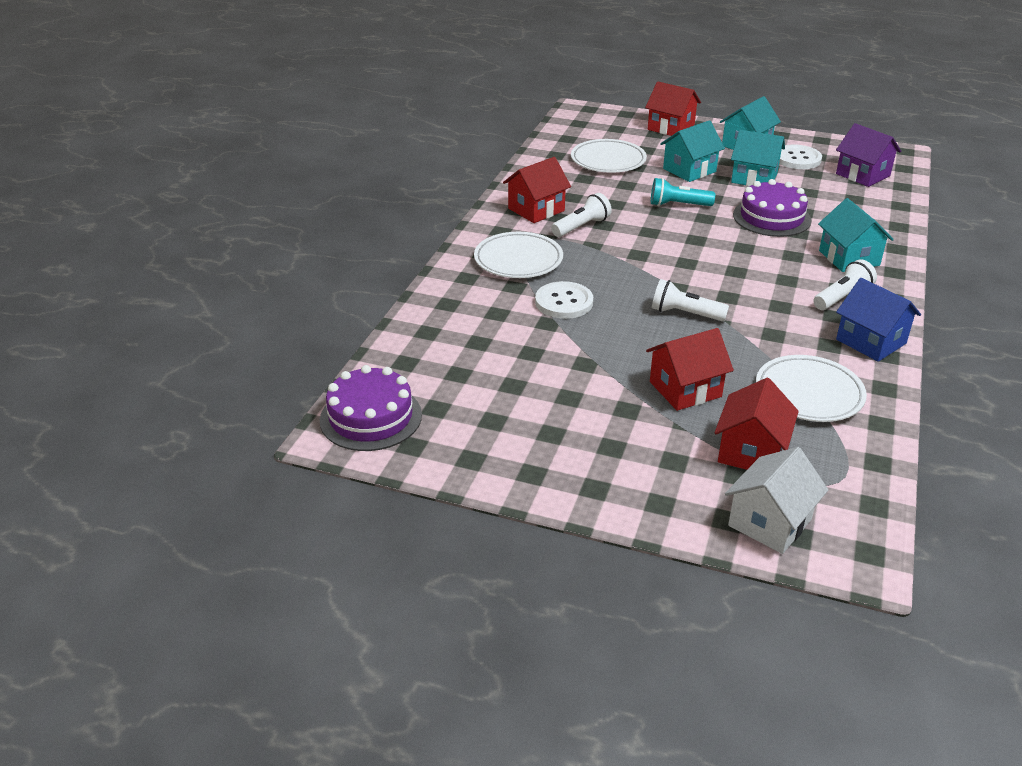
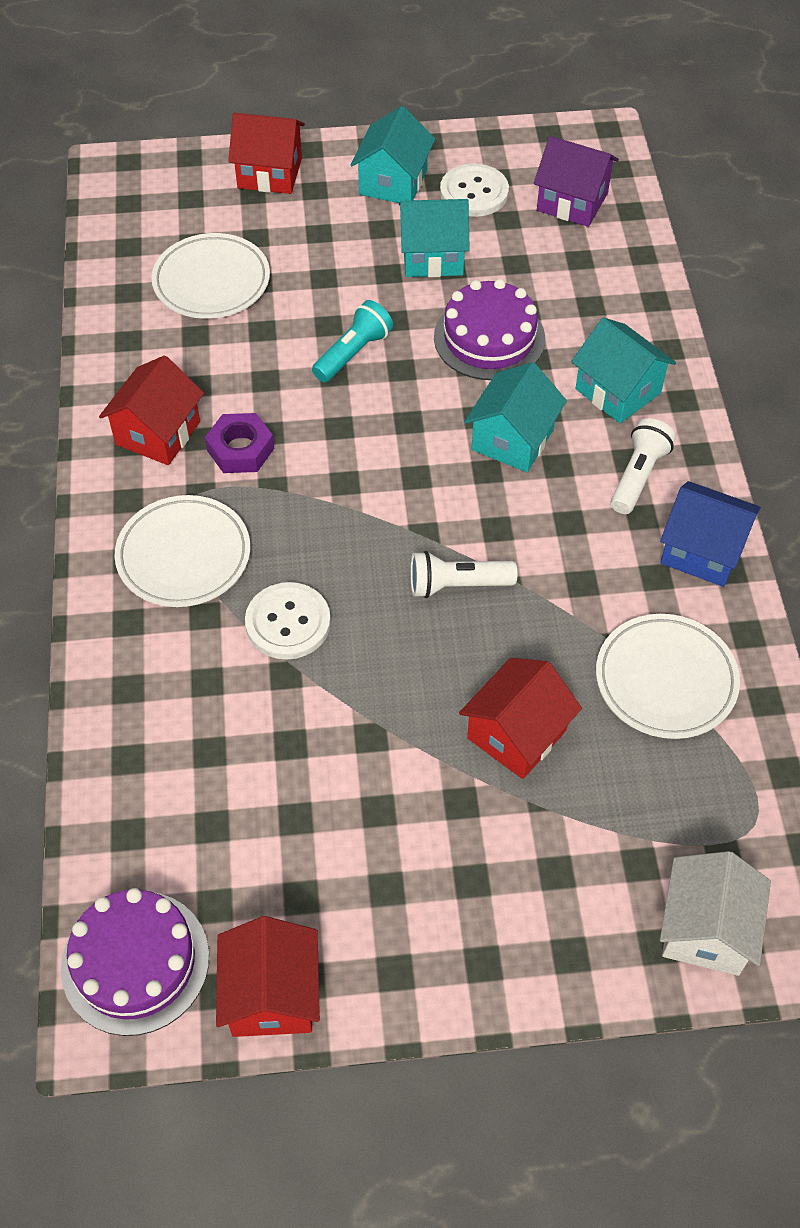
camera: 25 degrees left, 20 degrees up
(581, 227) = (240, 449): white flashlight -> purple nut
(678, 205) = (353, 353): turquoise flashlight -> turquoise flashlight turned 150 degrees clockwise
(689, 170) = (337, 267): turquoise house -> turquoise house (512, 439)
(751, 451) = (639, 816): red house -> red house (272, 994)

